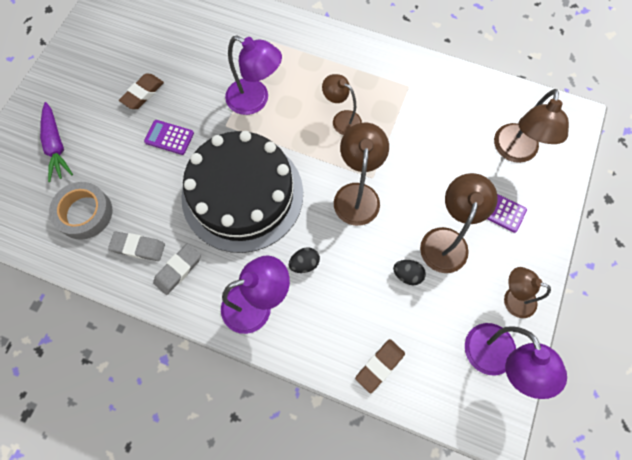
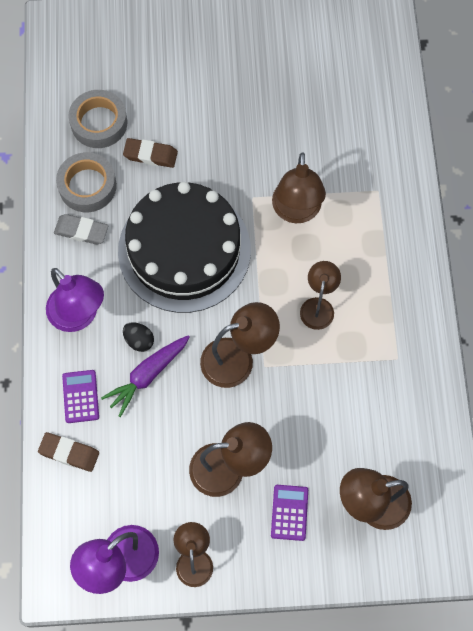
camera: 65 degrees right, 0 degrees up
(56, 146) = (154, 61): purple carrot -> purple carrot (148, 375)
(138, 247) = (87, 186): grey eraser -> grey tape
(143, 93) = (249, 103): brown eraser -> brown eraser (150, 155)
(169, 137) = (212, 153): purple calculator -> purple calculator (80, 396)
(255, 100) = (296, 211): purple lamp -> brown lamp
(407, 275) = (172, 443): black egg -> none

